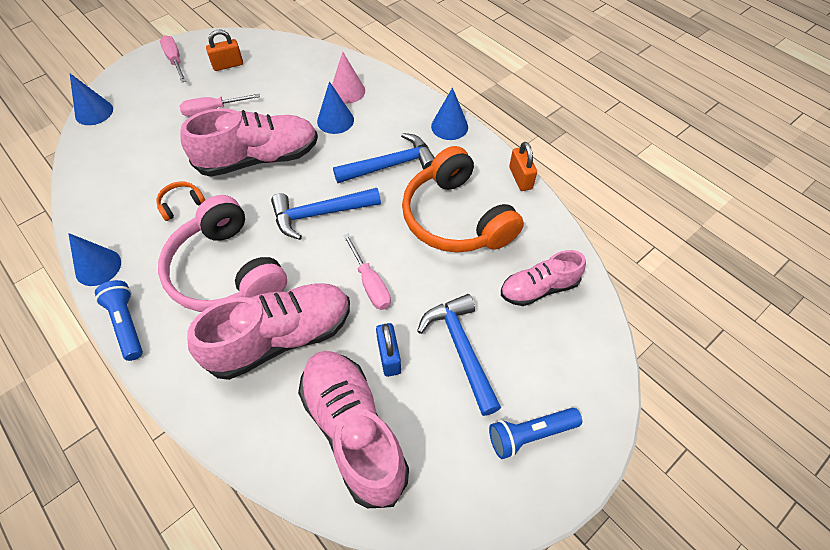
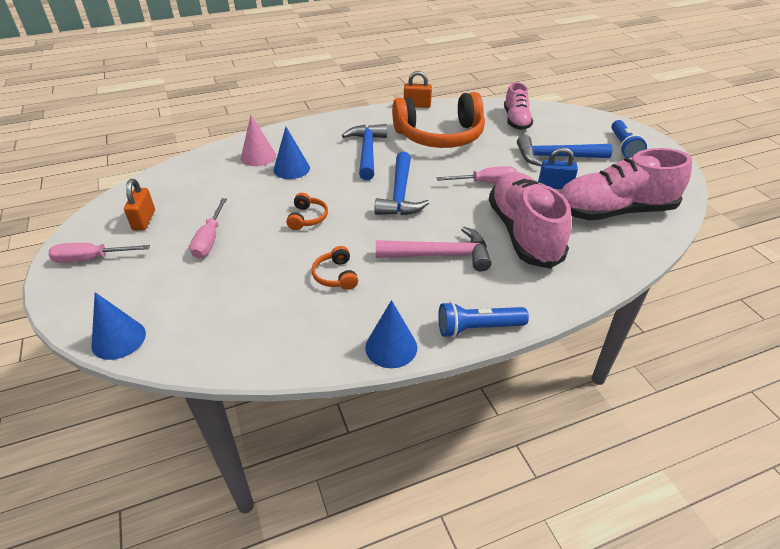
camera: 70 degrees left, 15 degrees down
(226, 271) = (439, 255): pink headphones -> pink hammer
(259, 159) = (307, 218): pink shoe -> orange headphones
(449, 126) = (344, 120): blue cone -> none

